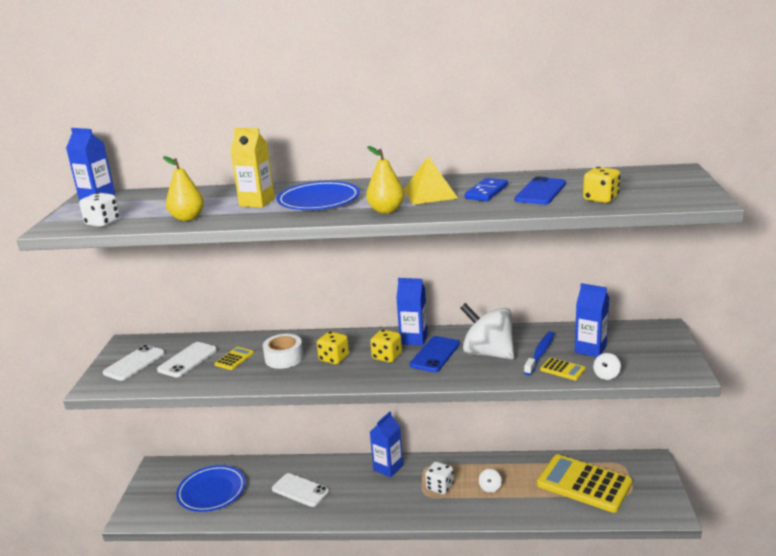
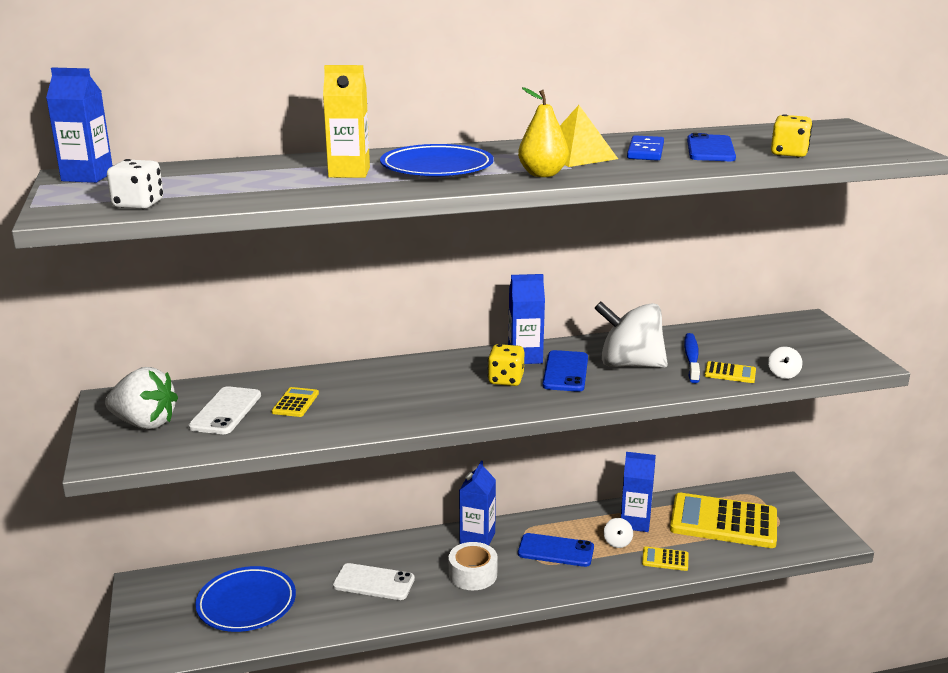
camera: 20 degrees left, 0 degrees up
(134, 363) = (145, 423): white phone -> white strawberry
(188, 218) = (268, 193): yellow pear -> none
(284, 358) = (367, 395): white tape -> white tape (473, 574)
(334, 358) = (437, 389): yellow dice -> none
(440, 487) = (555, 551): white dice -> blue phone
(520, 508) = (665, 559): none -> yellow calculator
(590, 349) = (745, 349): blue carton -> blue carton (635, 522)

